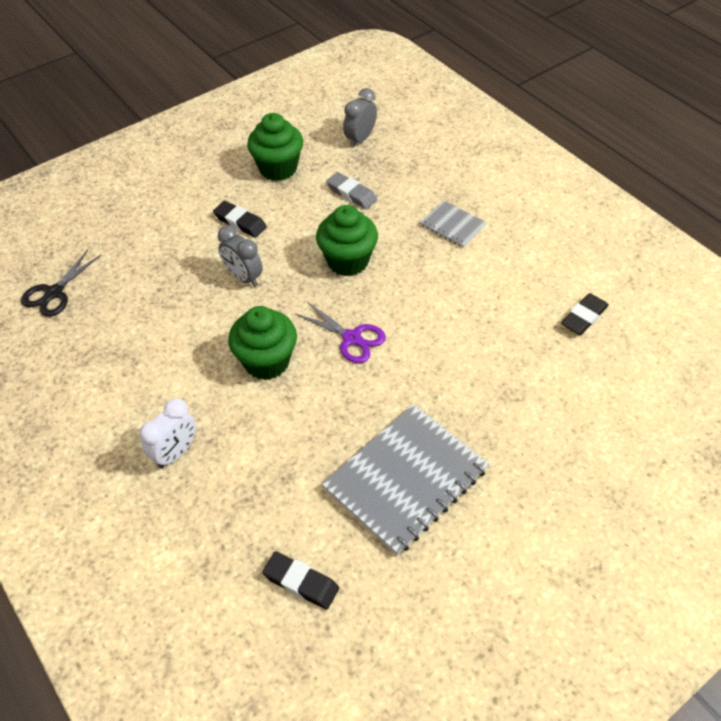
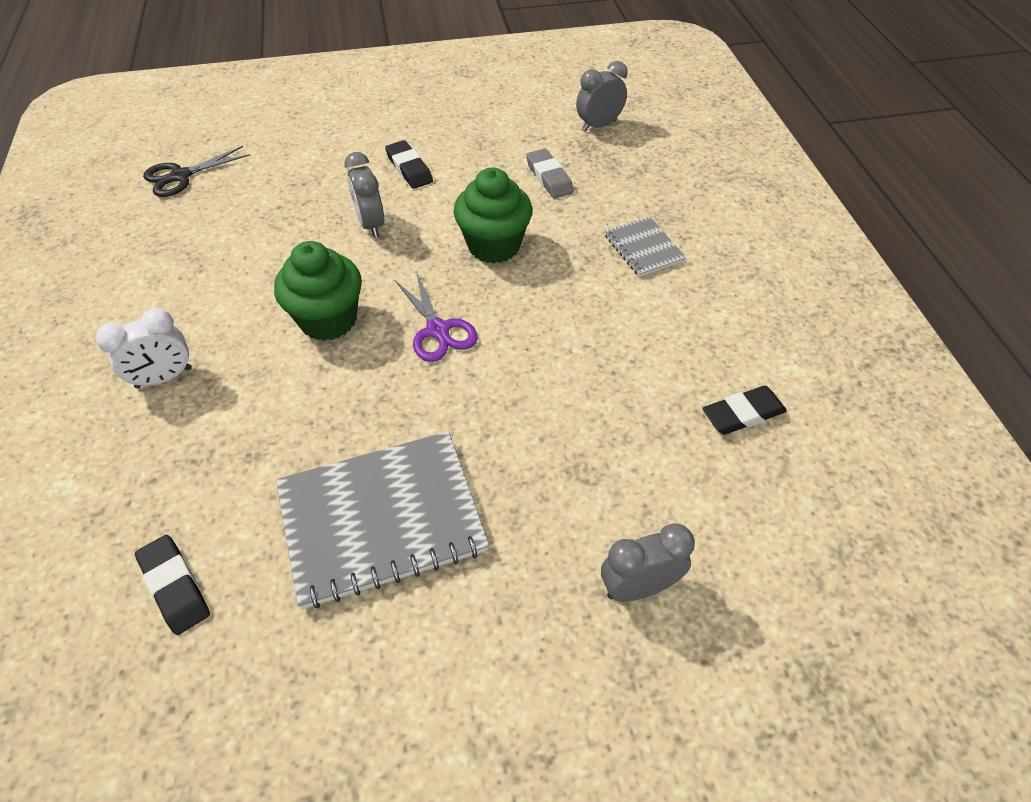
camera: 25 degrees right, 0 degrees up
(278, 168) = (488, 128): green cupcake -> none
(587, 449) = (638, 587): none -> grey clock

